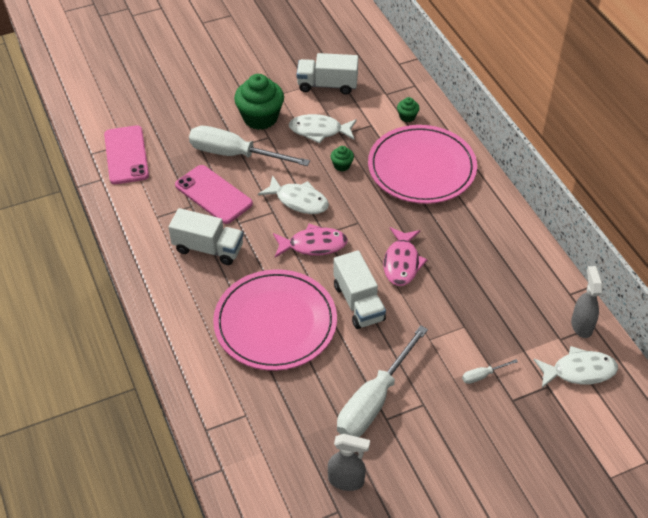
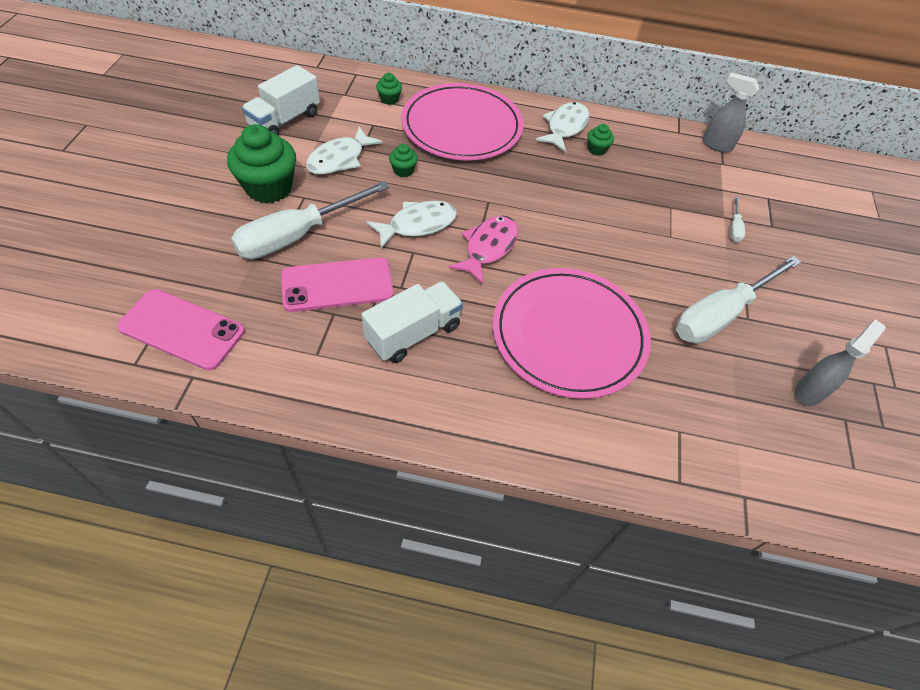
camera: 60 degrees left, 5 degrees up
(358, 302) = (591, 257): white truck -> none
(374, 400) = (721, 314): white screwdriver -> white screwdriver turned 75 degrees clockwise
(402, 263) = (565, 202): pink fish -> none
(484, 253) = (597, 149): none -> green cupcake
(579, 371) = (763, 173): white fish -> white fish (565, 127)

